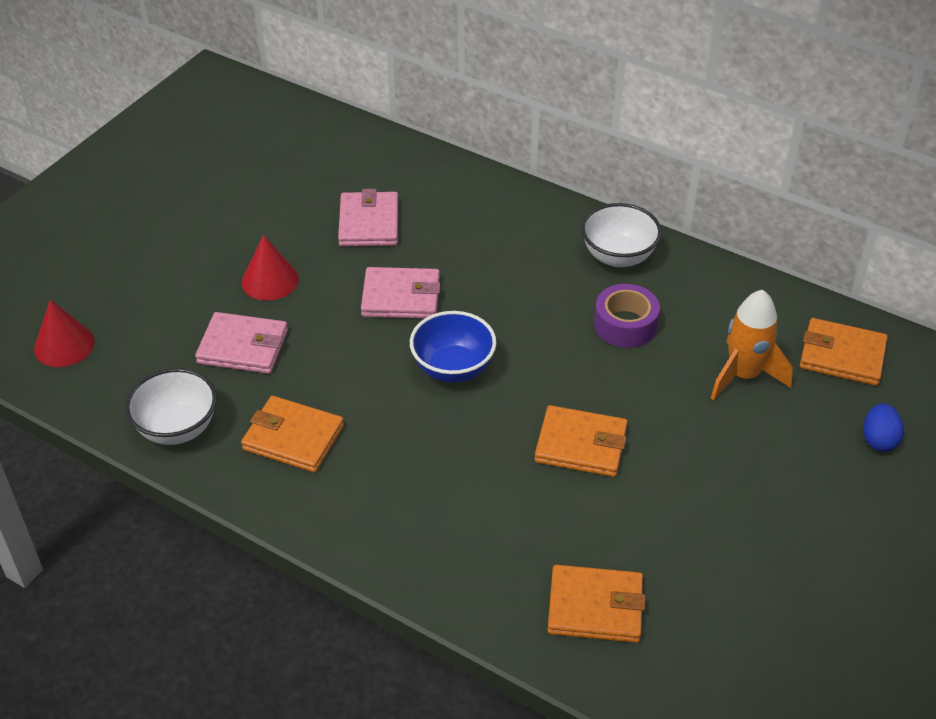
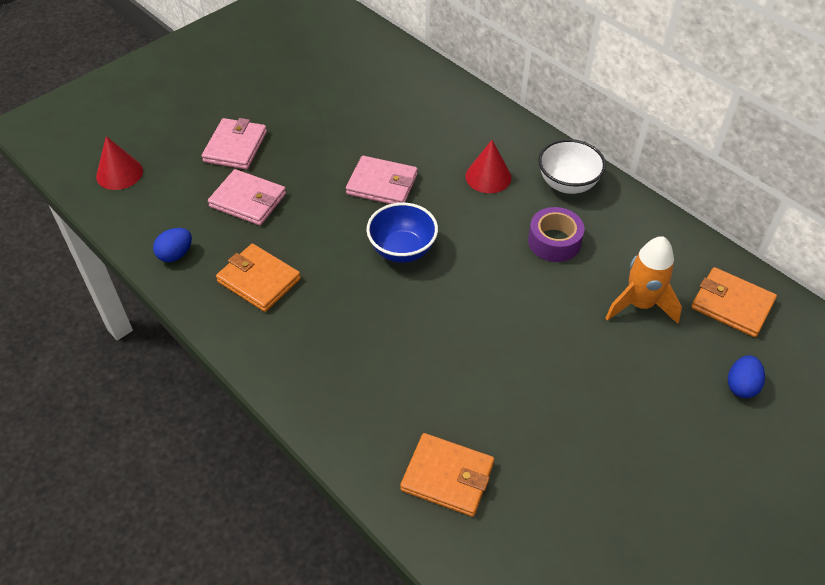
camera: 15 degrees right, 5 degrees up
(177, 428) = (176, 254): white bowl -> blue egg
(270, 280) = (287, 152): red cone -> red cone (488, 176)
(369, 223) = (378, 121): pink wallet -> pink wallet (235, 147)
(581, 445) = (483, 335): orange wallet -> none

